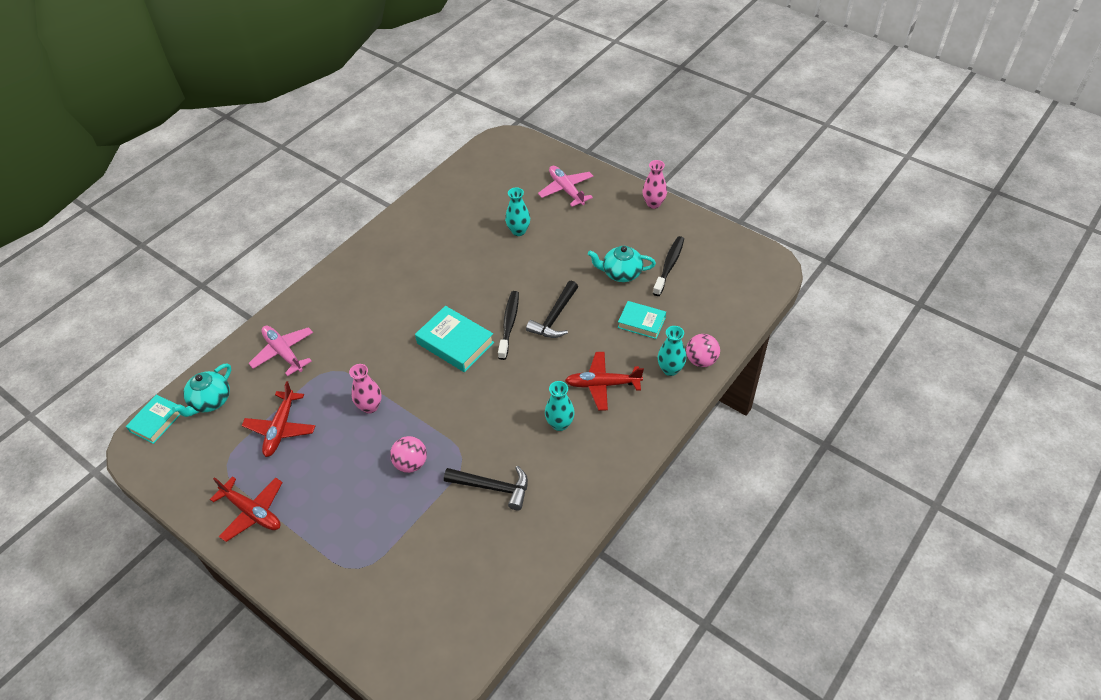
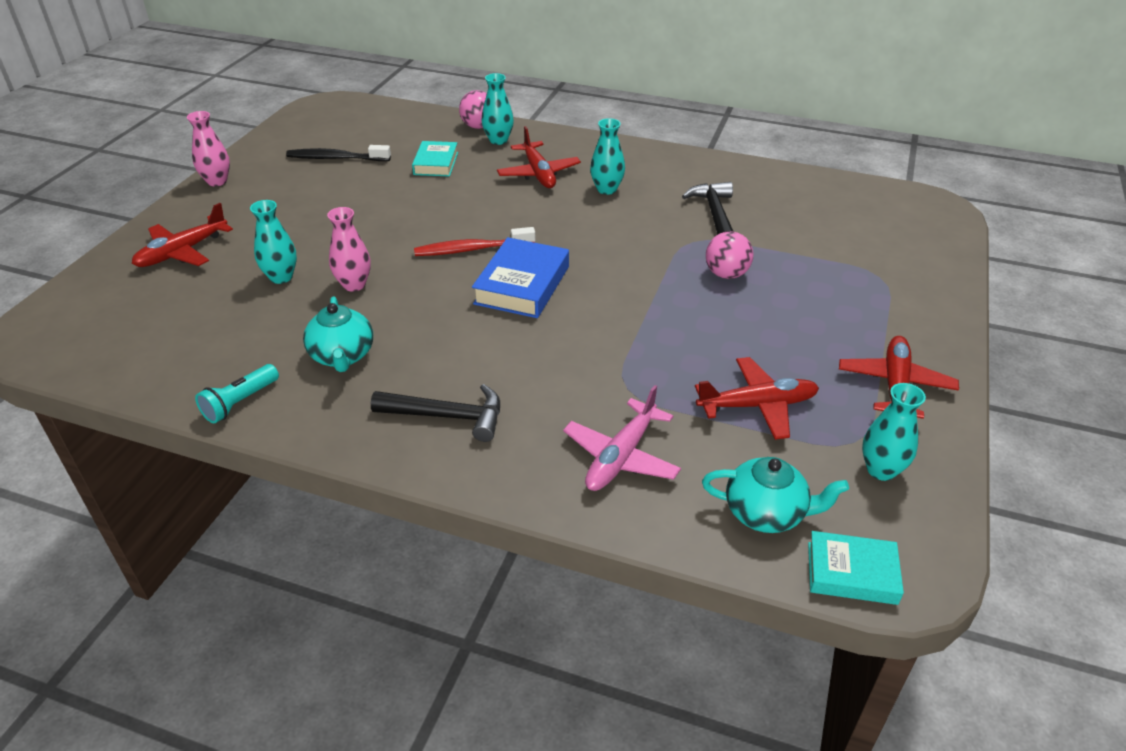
camera: 110 degrees left, 10 degrees down
(200, 467) = (881, 470): none -> turquoise vase
(370, 406) = (667, 330): pink vase -> pink vase (354, 285)
(411, 213) = (240, 402): none -> turquoise flashlight
(455, 343) = (522, 285): turquoise book -> blue book
(509, 324) = (471, 249): black toothbrush -> red toothbrush
(554, 317) = (447, 219): black hammer -> black hammer (448, 416)
(566, 190) = (182, 252): pink plane -> red plane
(621, 273) = (356, 186): turquoise teapot -> turquoise teapot (342, 356)

